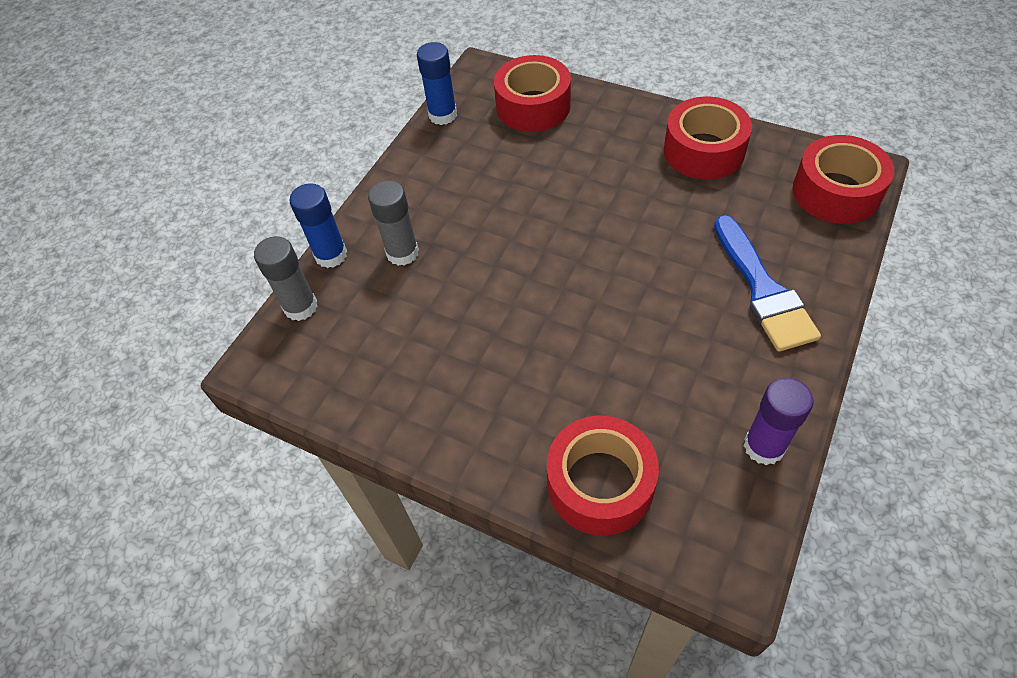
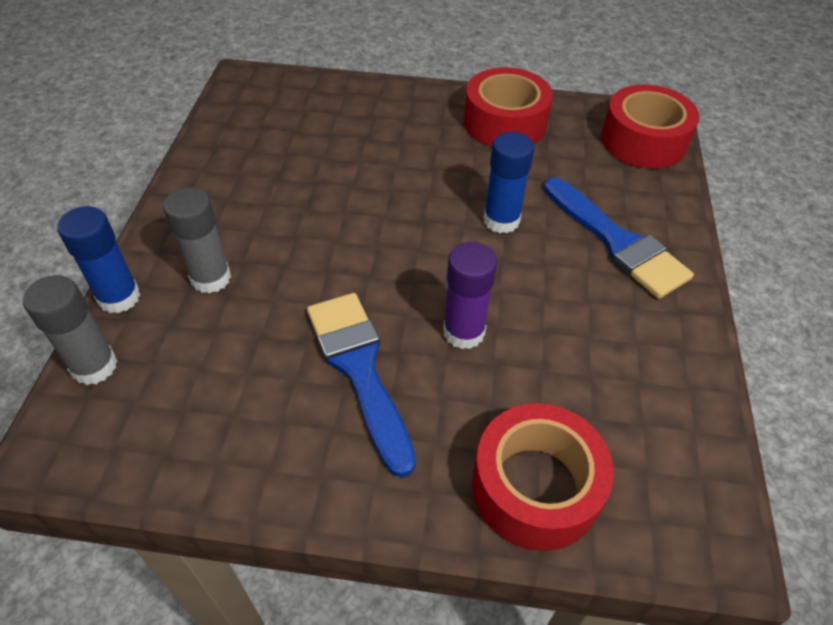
camera: 25 degrees left, 5 degrees down
(443, 115) = (214, 127): blue glue stick -> blue glue stick (501, 220)
(494, 355) = (360, 369): none -> blue brush
(533, 106) = (313, 105): red tape -> none
(764, 446) = (687, 399): purple glue stick -> purple glue stick (464, 332)

